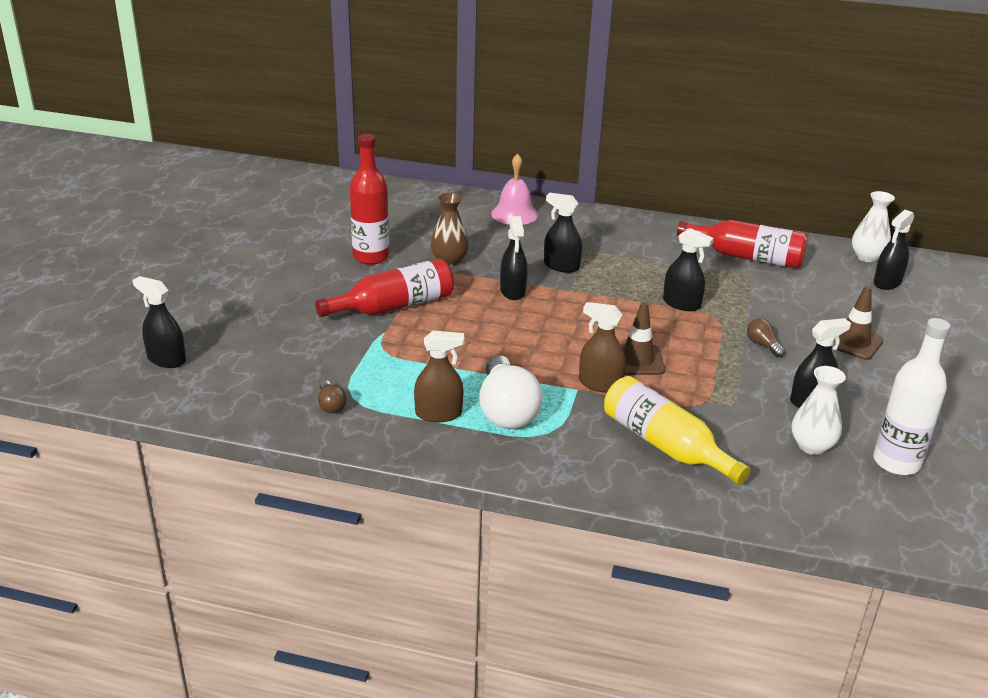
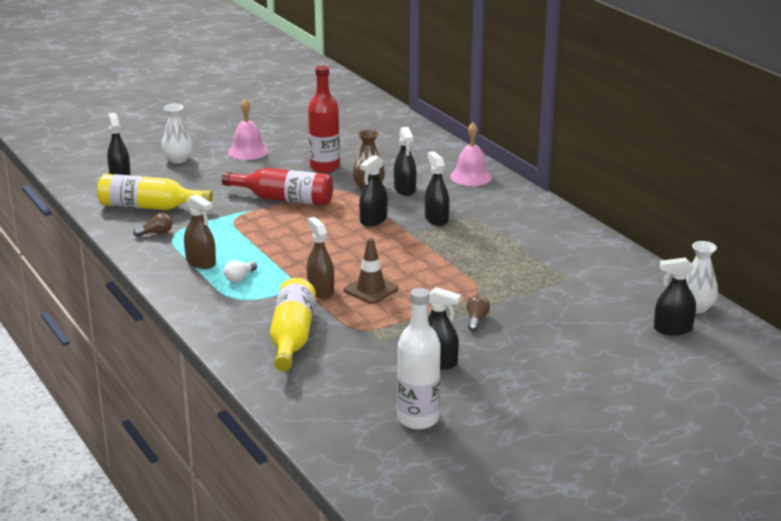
camera: 45 degrees right, 5 degrees down
(261, 271) = (248, 151): none -> pink bell
(267, 379) = (149, 207): none -> yellow bottle
(331, 405) = (156, 233): brown light bulb -> brown light bulb turned 135 degrees counterclockwise
(506, 410) = (240, 278): white light bulb -> white light bulb, size x0.46
(681, 304) = (472, 273): black spray bottle -> black spray bottle (405, 189)
(747, 257) = (590, 267): red bottle -> none
(812, 446) = (381, 383): white vase -> white vase (178, 160)
(853, 342) = (550, 349): brown traffic cone -> none

